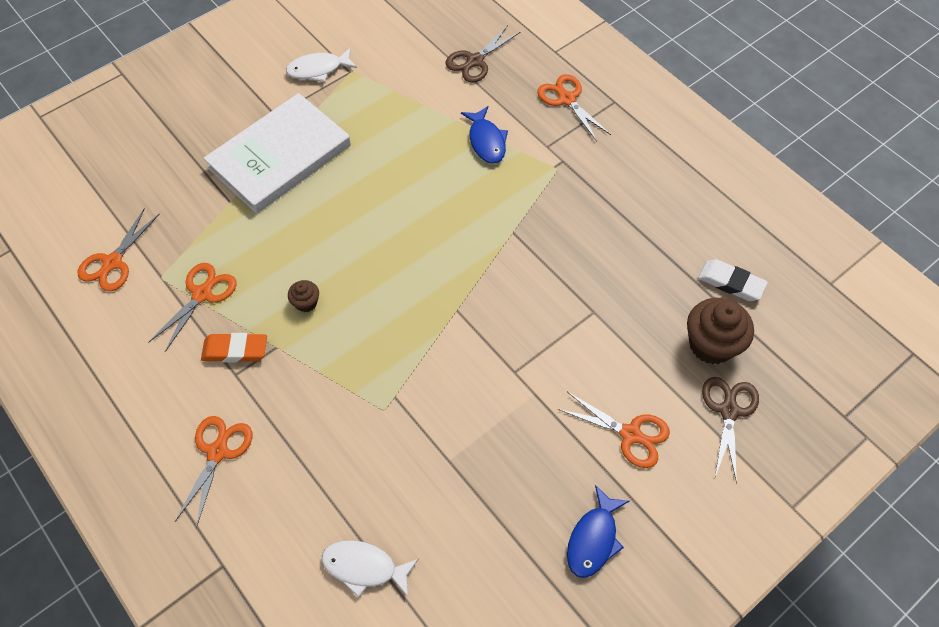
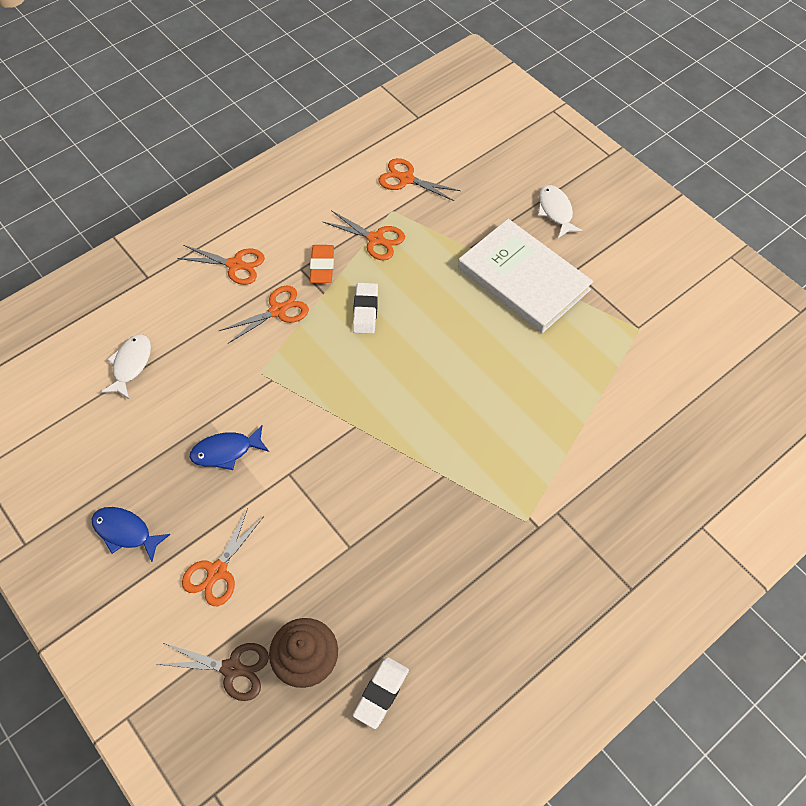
camera: 90 degrees right, 0 degrees up
(306, 303) = (365, 310): brown cupcake -> white eraser
(318, 69) = (636, 301): white fish -> white fish (555, 211)
(475, 61) = (671, 442): brown scissors -> none
(486, 141) = (558, 453): blue fish -> blue fish (226, 451)
(566, 99) = (628, 536): orange scissors -> orange scissors (278, 310)

